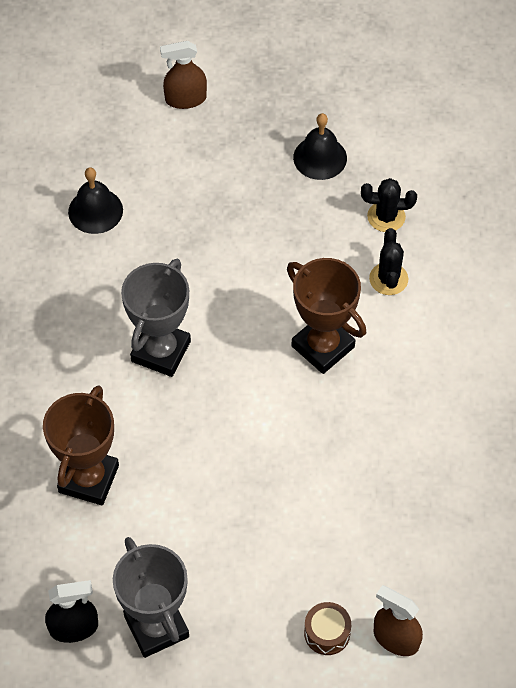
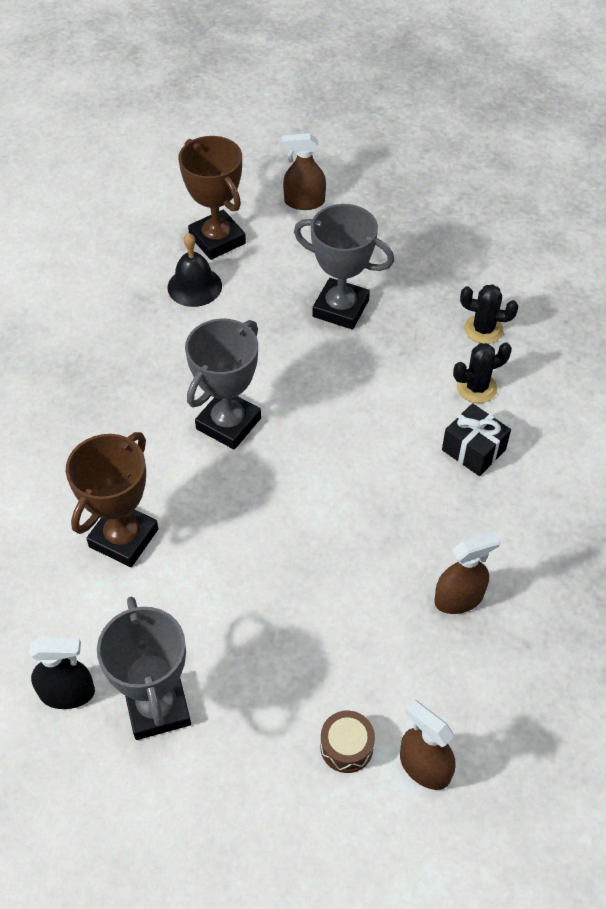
camera: 10 degrees right, 5 degrees down
(244, 214) = (340, 308): none -> grey trophy
(320, 157) = (425, 268): black bell -> none
(323, 346) = (397, 443): brown trophy -> brown trophy (217, 239)
(388, 279) = (476, 387): black cactus -> black cactus turned 60 degrees clockwise
(395, 343) = (473, 450): none -> black gift
(402, 487) = (459, 598): none -> brown spray bottle

